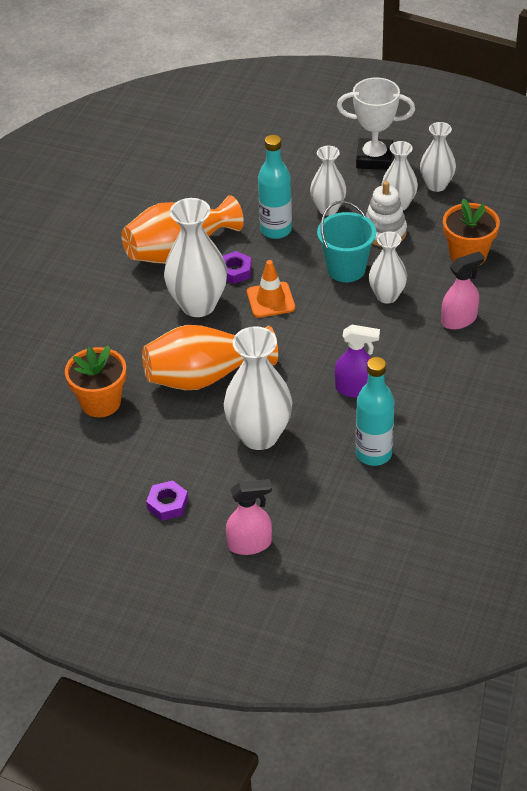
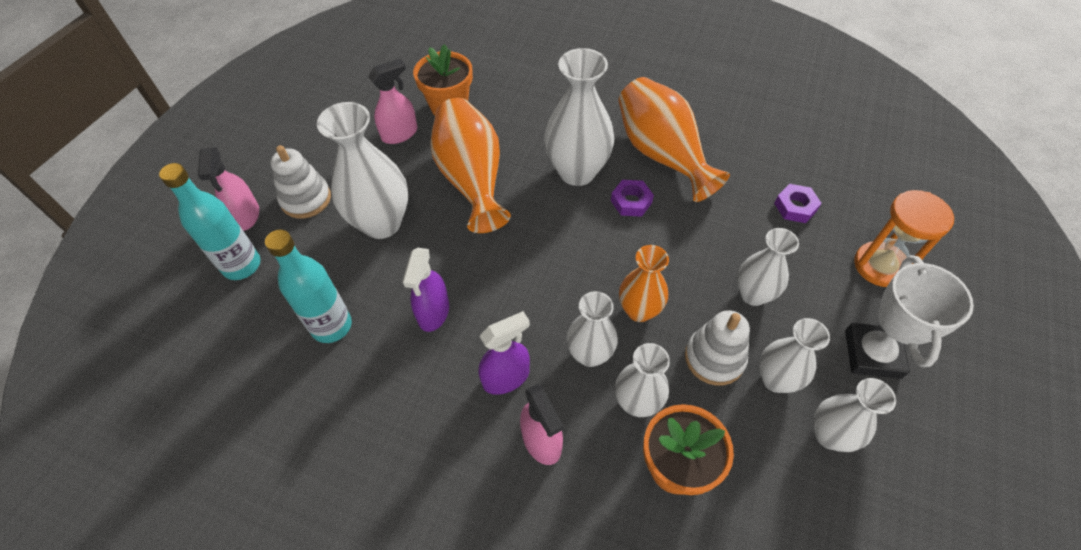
camera: 90 degrees right, 10 degrees up
(139, 437) = (400, 134): none -> pink spray bottle
(167, 504) = (314, 156): purple nut -> purple nut (795, 207)
(228, 499) = (306, 199): none -> white stacking toy
(270, 300) = (584, 234): orange traffic cone -> none
(276, 230) = (705, 239): turquoise bottle -> turquoise bottle (242, 265)
(299, 144) = (880, 266): none -> orange hourglass
(346, 269) = (639, 310): turquoise bucket -> orange vase
(411, 341) = (506, 377): none -> purple spray bottle
(424, 272) = (637, 402): none -> white vase

